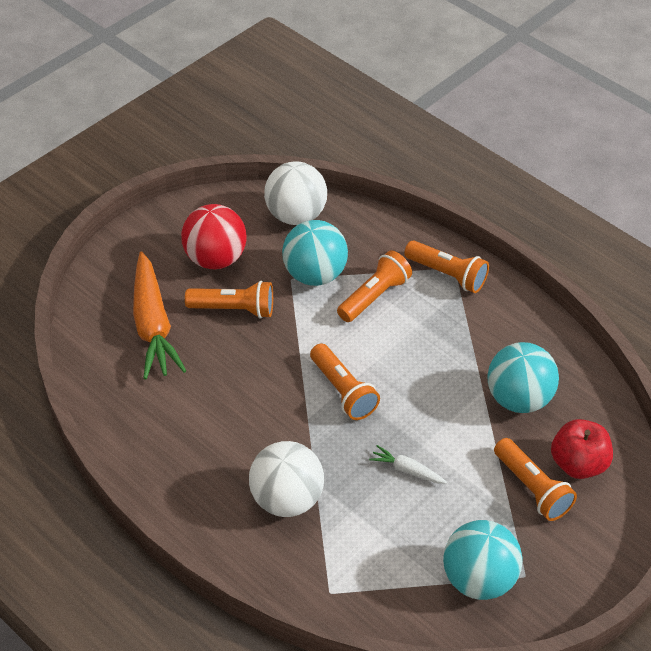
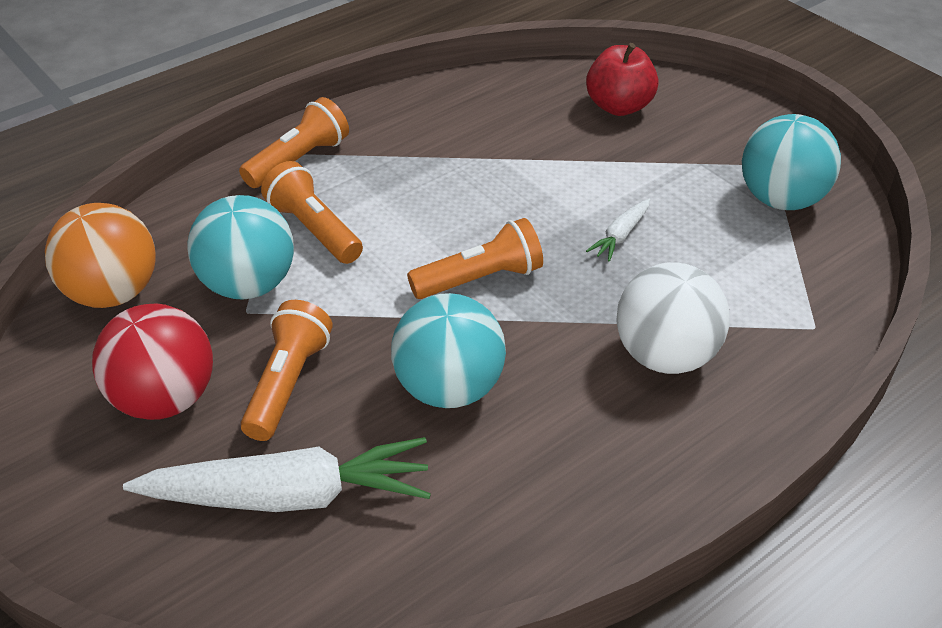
camera: 80 degrees left, 5 degrees down
(153, 325) = (289, 496): orange carrot -> white carrot
(295, 215) = (113, 293): white ball -> orange ball
(518, 399) = (519, 133): turquoise ball -> turquoise ball (449, 388)
(532, 489) = (652, 142): orange flashlight -> none

